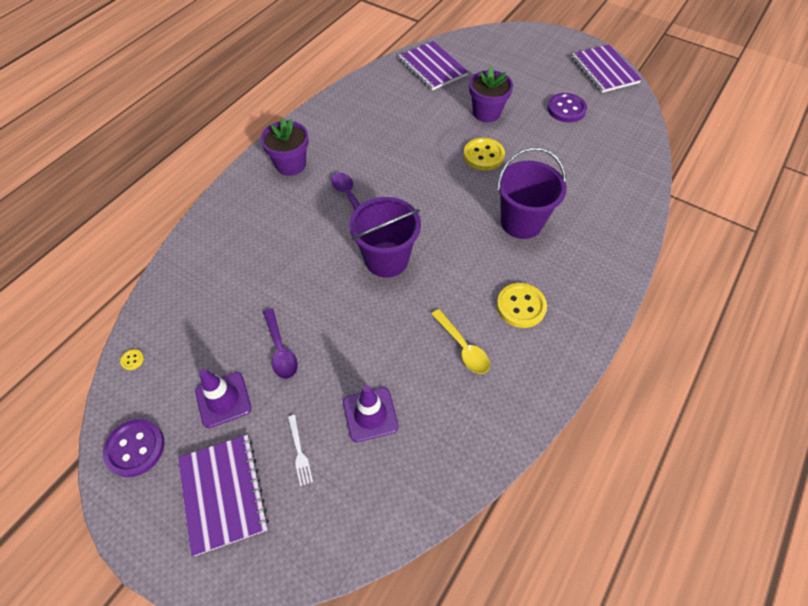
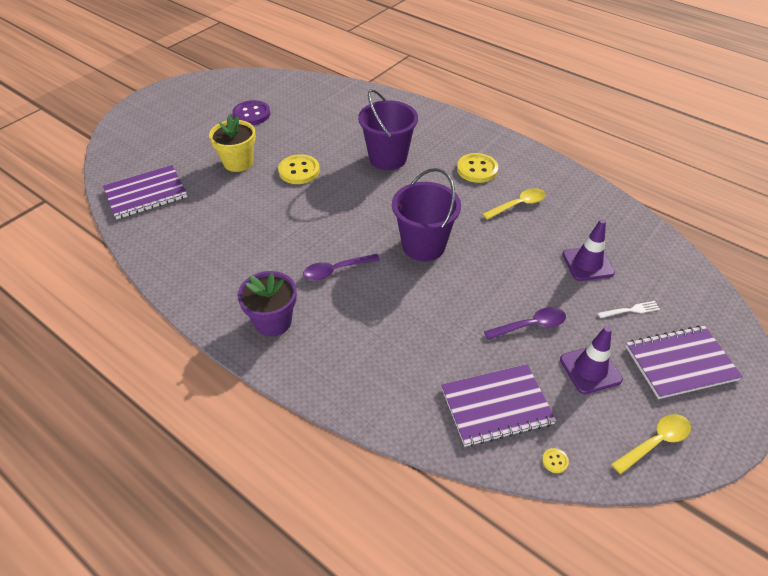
camera: 85 degrees left, 10 degrees down
(135, 448) = (655, 442): purple button -> yellow spoon
(486, 113) = (238, 162): purple flower pot -> yellow flower pot
(604, 70) = (206, 86): purple notebook -> purple notebook (496, 406)

